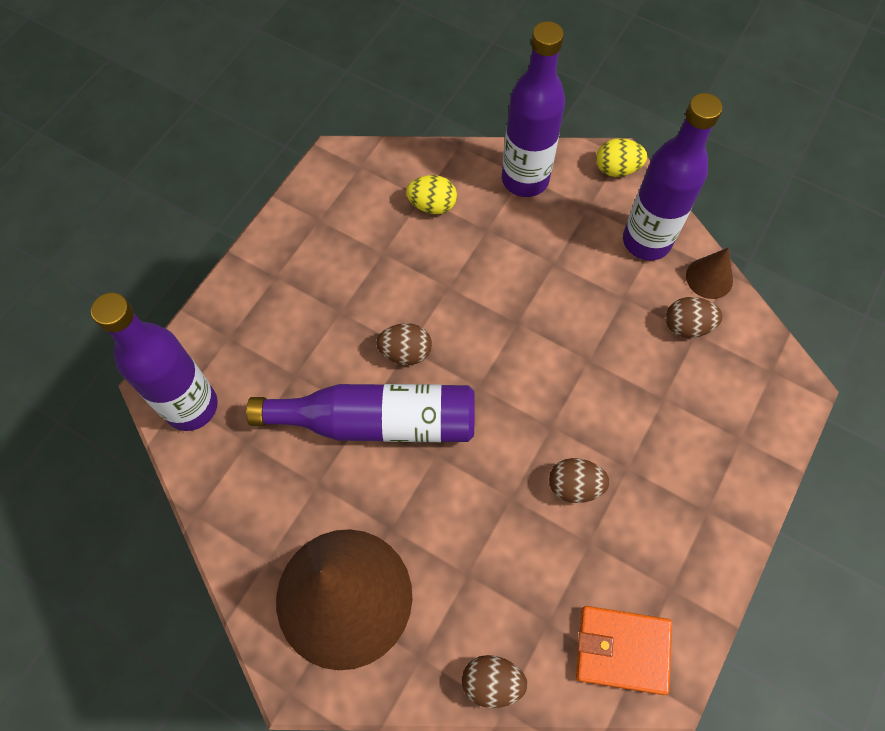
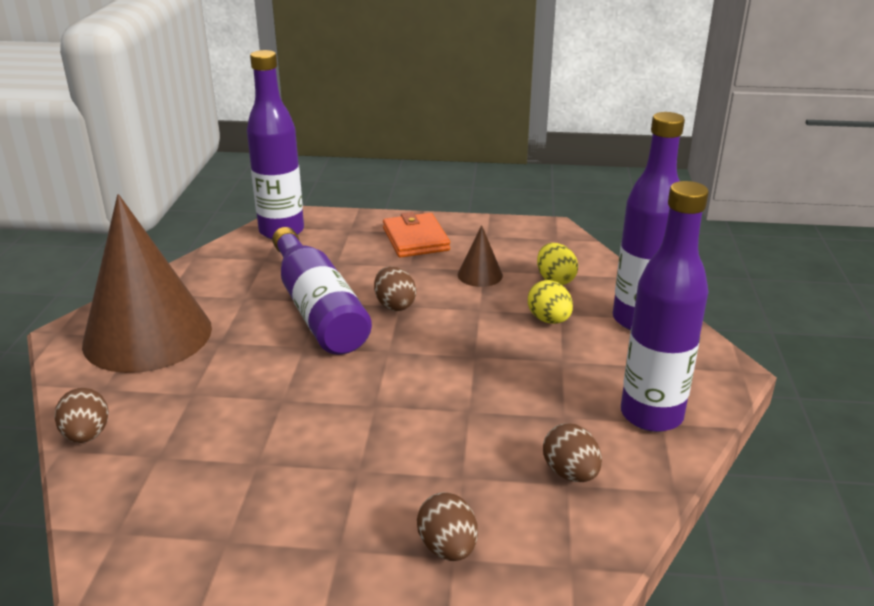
camera: 65 degrees right, 35 degrees down
(574, 486) = (316, 436): brown egg -> brown egg (447, 547)
(617, 169) = (719, 372): yellow egg -> yellow egg (549, 320)
(622, 650) = (141, 517): orange wallet -> orange wallet (415, 239)
(709, 278) = (652, 476): brown cone -> brown cone (480, 275)

